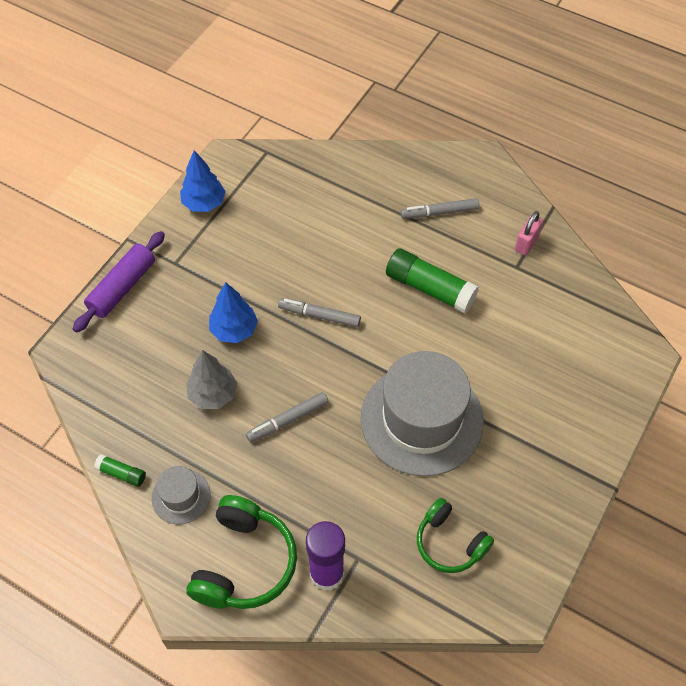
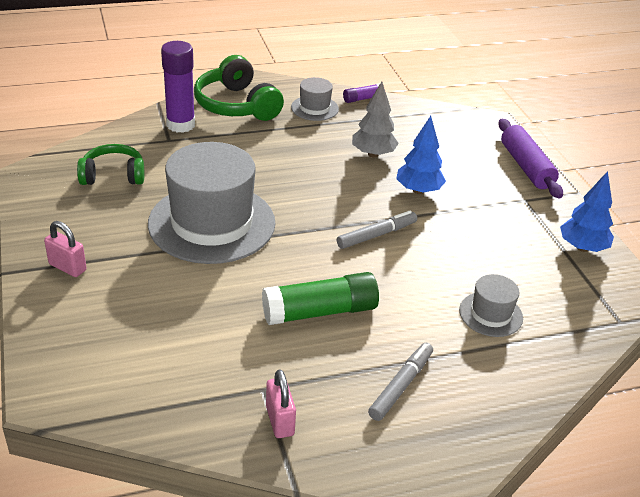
camera: 130 degrees right, 20 degrees down
(121, 474) = (362, 99): green glue stick -> purple glue stick
(288, 420) = (306, 170): grey marker -> none
(331, 210) = (490, 314): none -> grey hat
(563, 456) = (67, 267): none -> pink padlock

